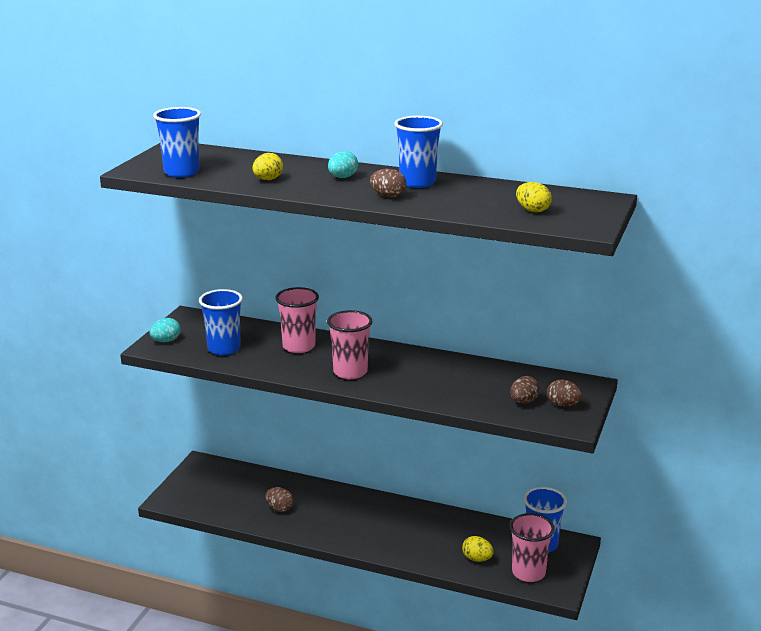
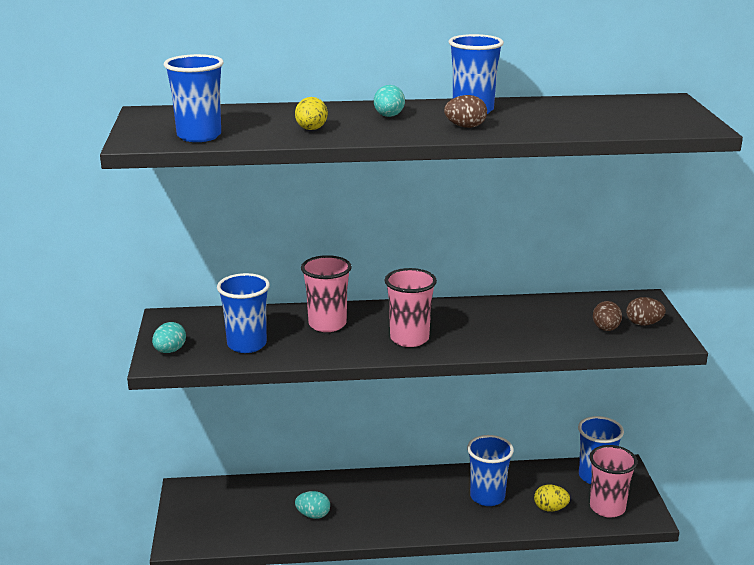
camera: 25 degrees left, 0 degrees up
(279, 508) = (313, 515): brown egg -> turquoise egg
(431, 534) = (487, 497): none -> blue cup
(532, 210) = (624, 119): yellow egg -> none

